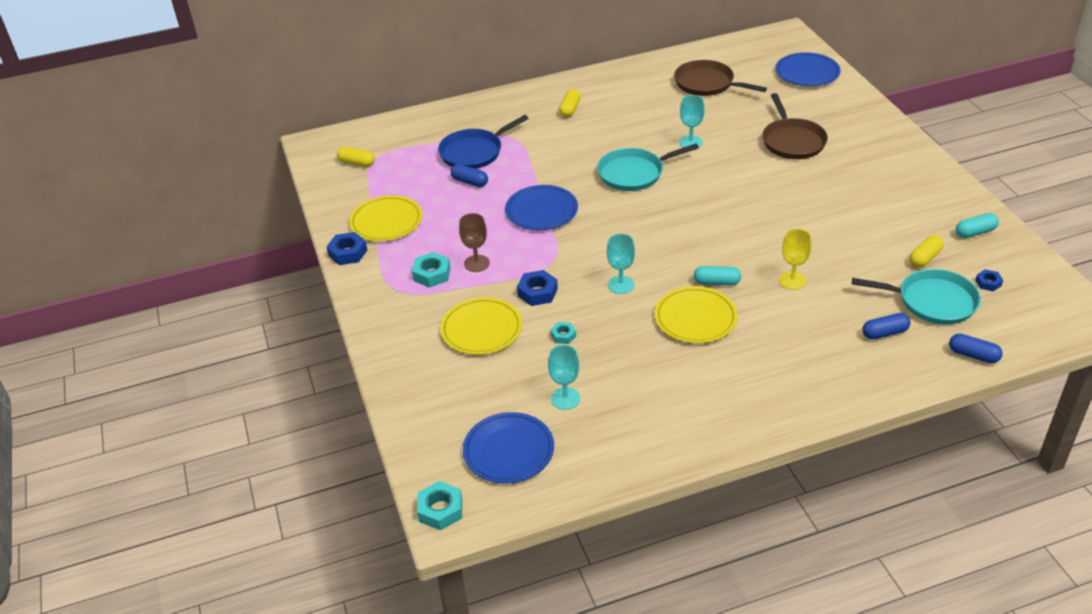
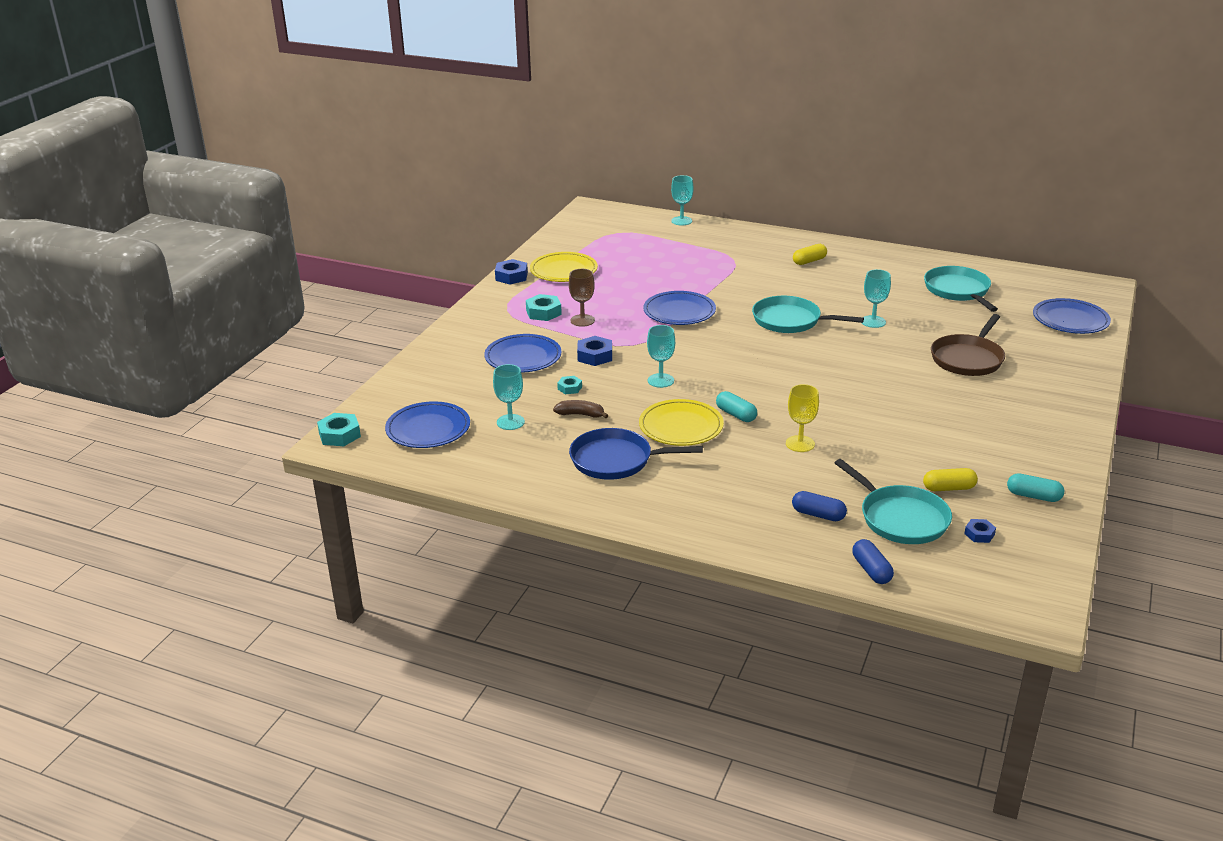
camera: 40 degrees right, 10 degrees down
(357, 163) = (600, 230): yellow capsule -> none
(414, 119) = (681, 221): none -> turquoise goblet
(470, 182) = (657, 273): blue capsule -> none
(474, 152) = (690, 257): blue pan -> blue pan (615, 460)
(481, 329) = (523, 357): yellow plate -> blue plate
(608, 355) = (580, 414): none -> brown banana
(707, 84) = (958, 290): brown pan -> turquoise pan

